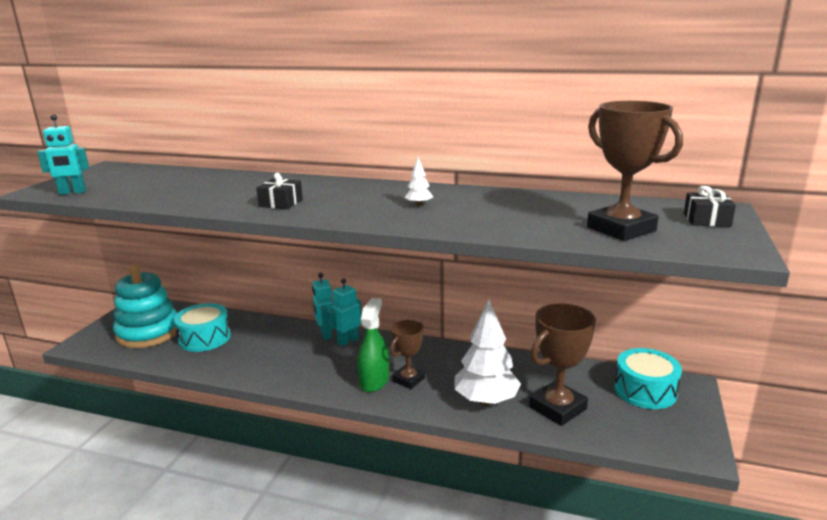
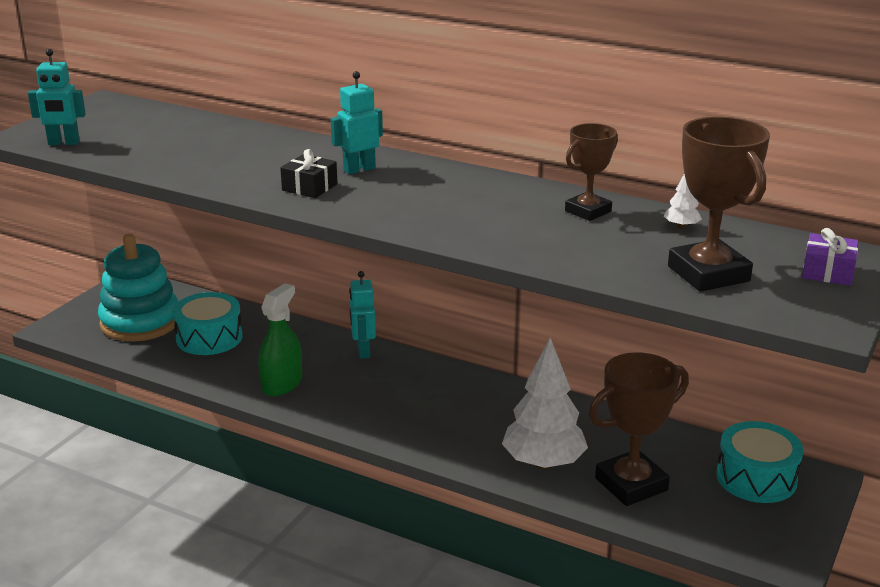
camera: 10 degrees right, 5 degrees up
(347, 341) = (389, 364): turquoise robot -> turquoise robot (359, 169)
(374, 380) = (410, 420): green spray bottle -> green spray bottle (282, 384)
(408, 379) = (454, 424): brown trophy -> brown trophy (588, 211)
(419, 205) = (477, 209): white tree -> white tree (681, 227)
(706, 220) = (828, 272): black gift -> purple gift

